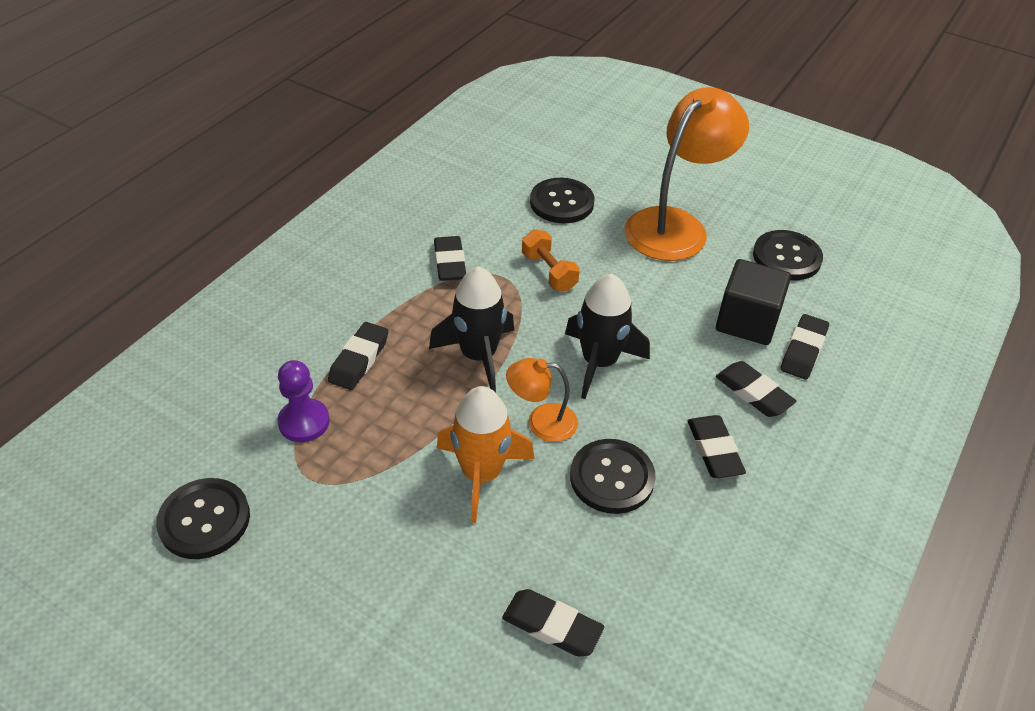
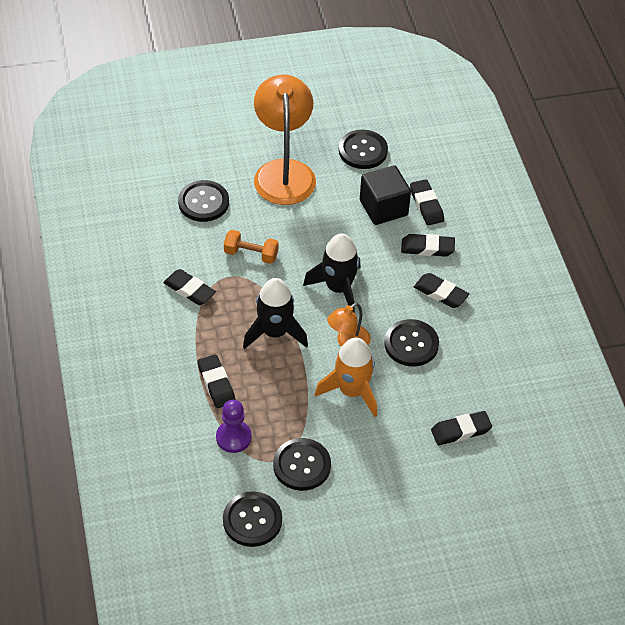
camera: 45 degrees left, 5 degrees up
(328, 507) = (302, 465): none -> black button

